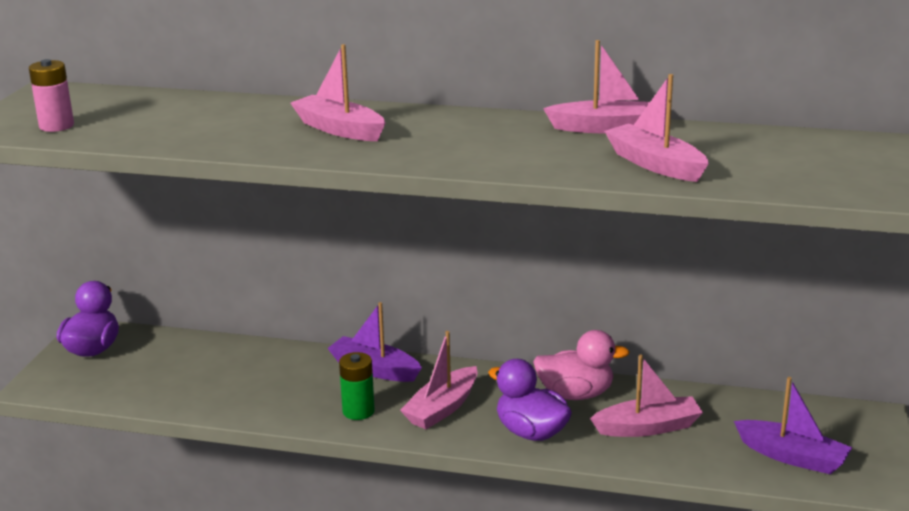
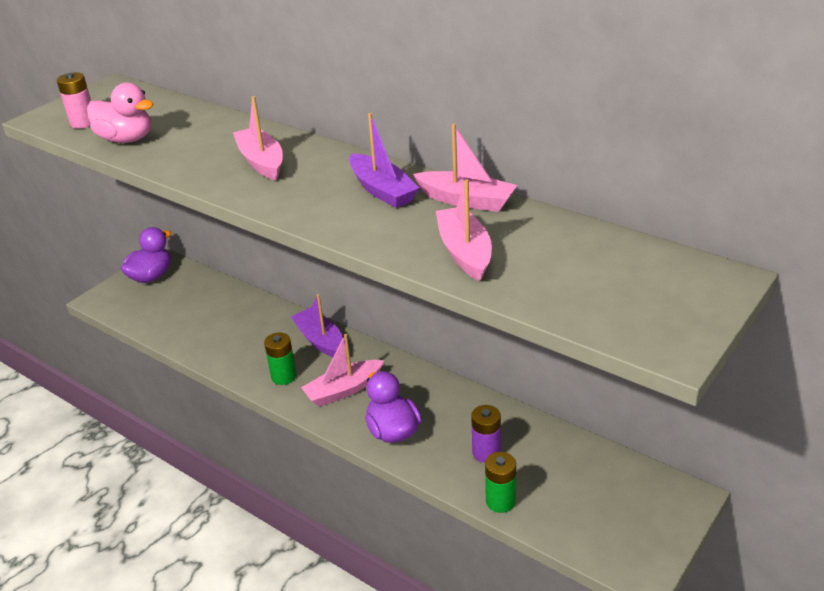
camera: 25 degrees right, 10 degrees up
(575, 394) = (452, 404): pink duck -> pink duck (126, 139)
(648, 427) = (486, 452): pink boat -> purple battery
(698, 464) = (500, 501): none -> green battery
(792, 457) = (585, 517): purple boat -> purple boat (382, 190)

